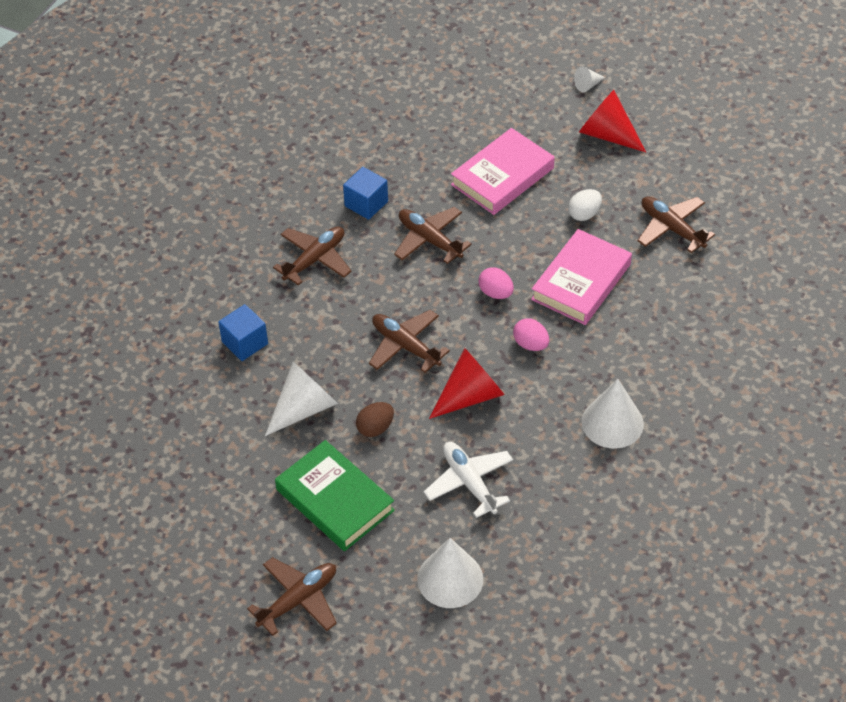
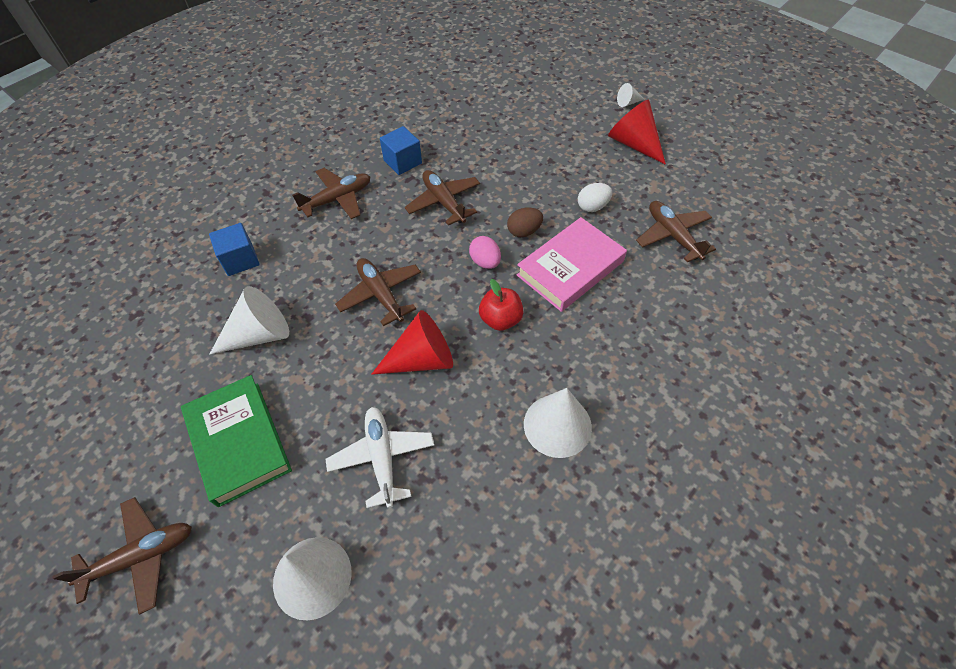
camera: 15 degrees right, 5 degrees up
(375, 428) = (315, 372): brown egg -> brown egg (524, 231)
(502, 176) = (529, 161): pink book -> none
(530, 344) = (500, 319): pink egg -> red apple

